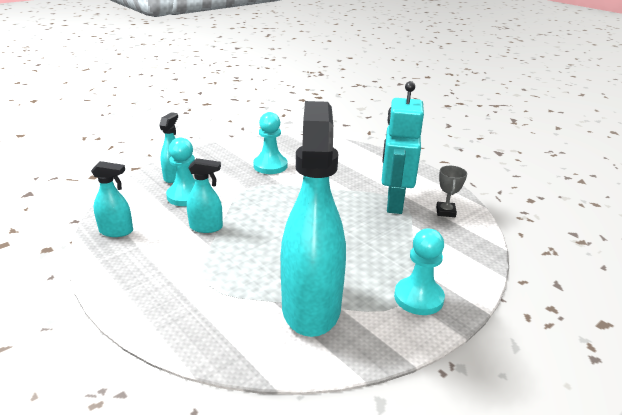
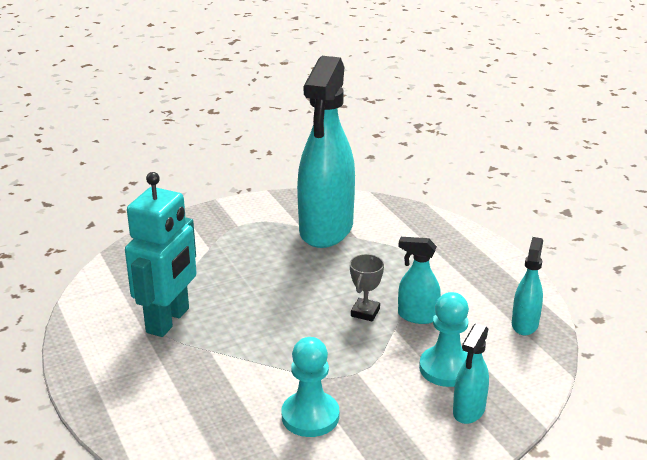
camera: 165 degrees left, 0 degrees up
(116, 231) = (525, 324): turquoise spray bottle -> turquoise spray bottle turned 90 degrees clockwise
(418, 298) = (229, 224): turquoise pawn -> none
(445, 212) = (115, 300): grey trophy -> grey trophy (365, 312)

